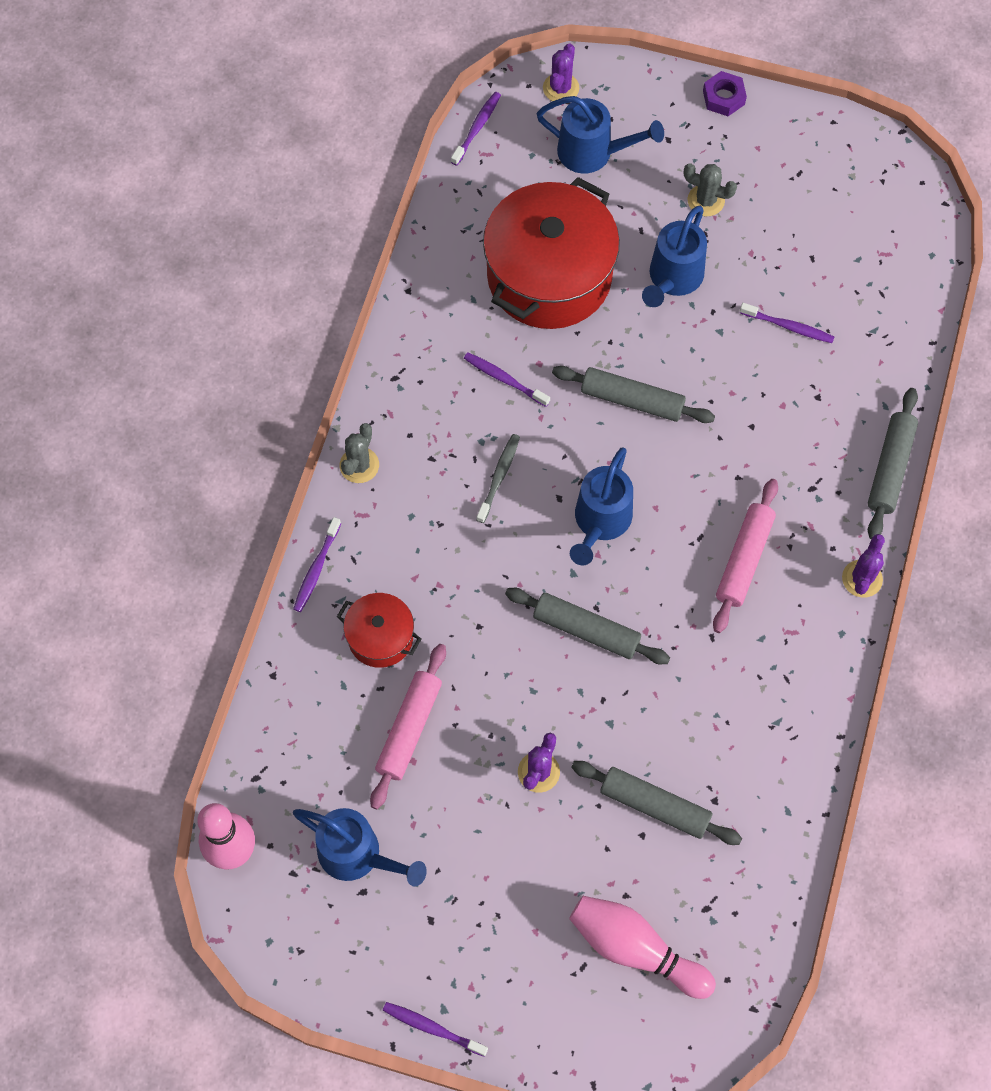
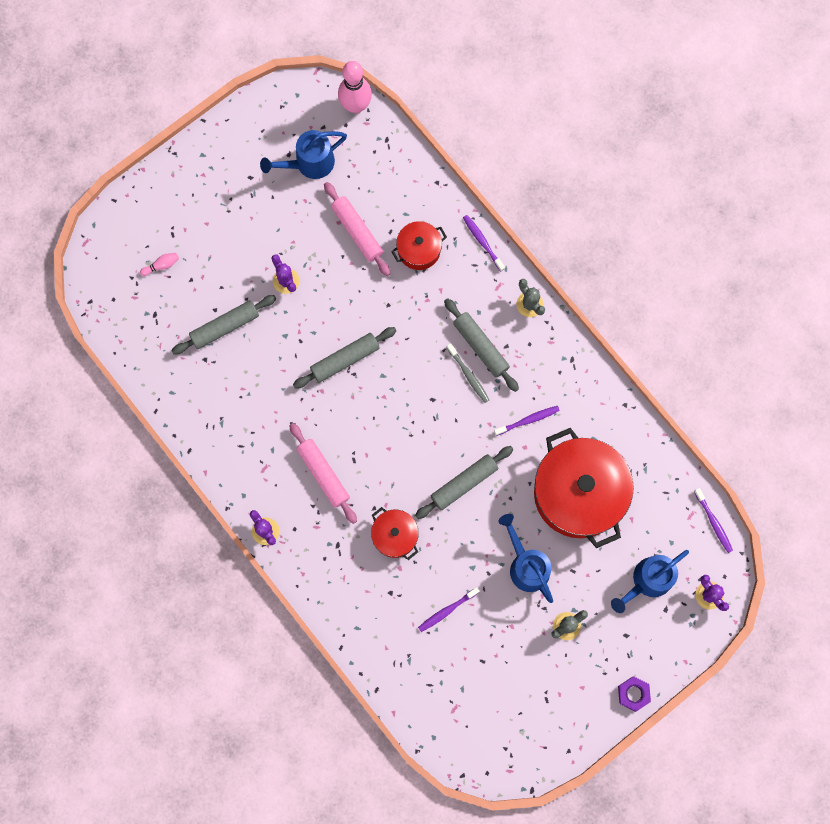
camera: 125 degrees right, 10 degrees up
(432, 1028) = (197, 144): purple toothbrush -> none
(600, 522) = (402, 411): blue watering can -> none
(635, 949) = (161, 265): pink bowling pin -> pink bowling pin, size x0.43
(751, 434) = (395, 535): none -> red pot
(890, 468) = (317, 599): grey rolling pin -> grey rolling pin (481, 347)

